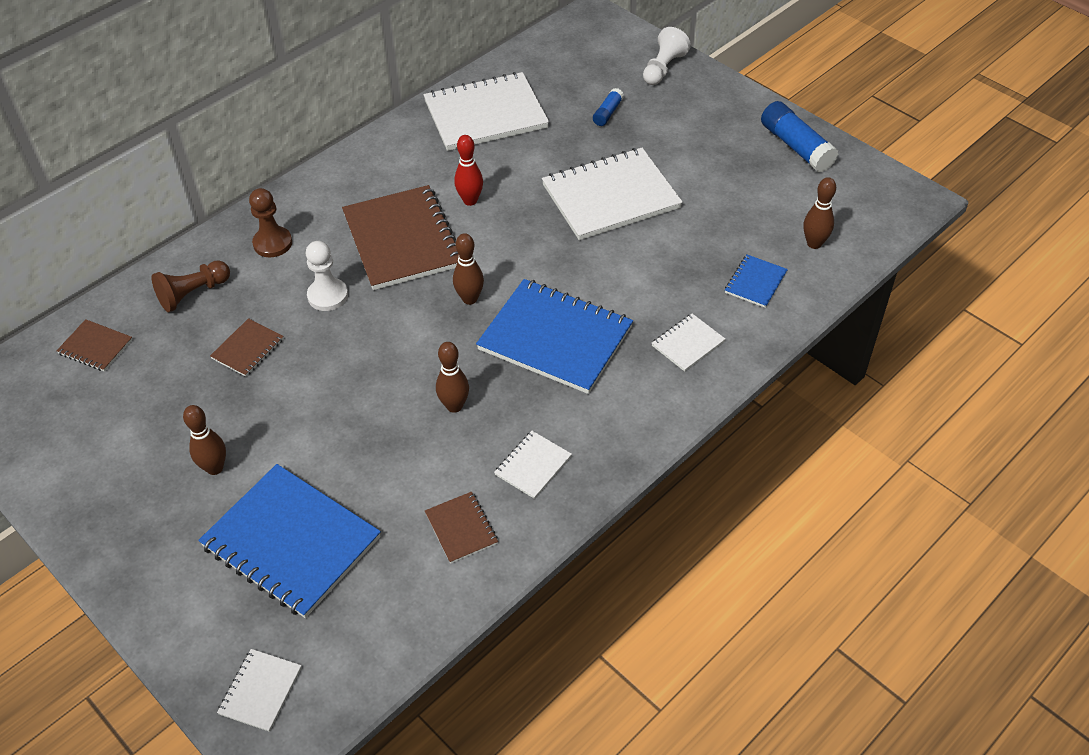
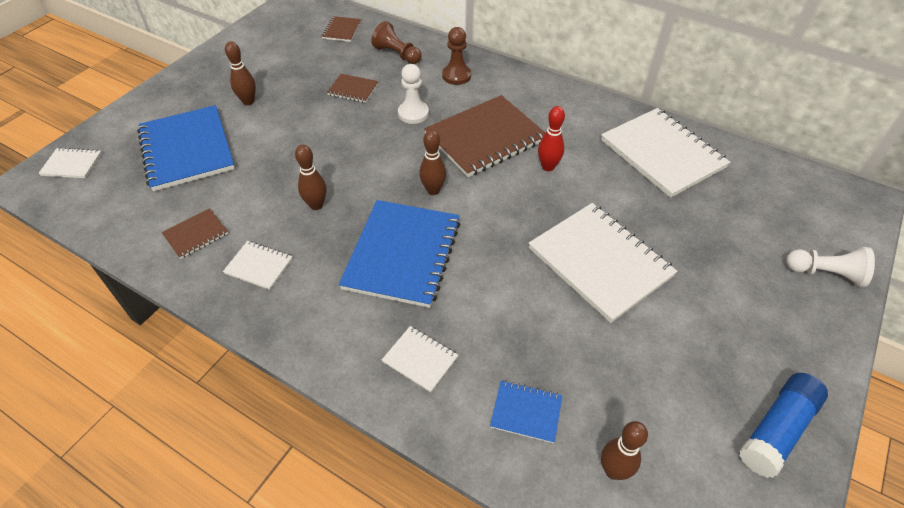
camera: 75 degrees right, 0 degrees up
(291, 542) = (187, 150): blue notebook -> blue notebook turned 45 degrees counterclockwise
(608, 113) = (720, 239): blue glue stick -> none

